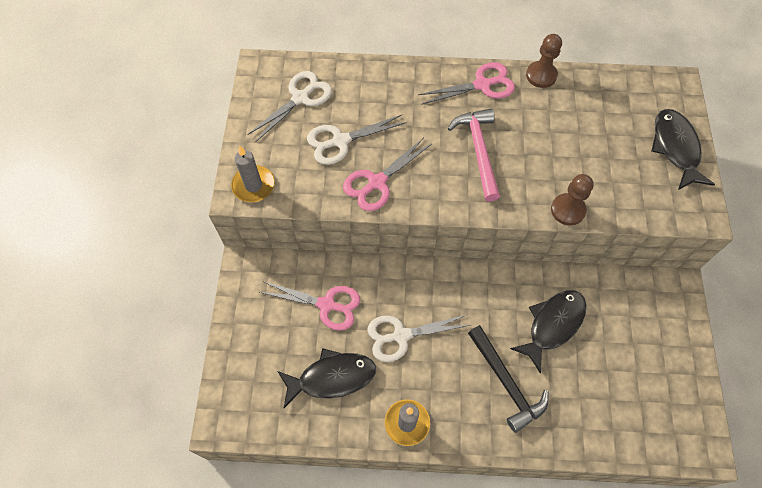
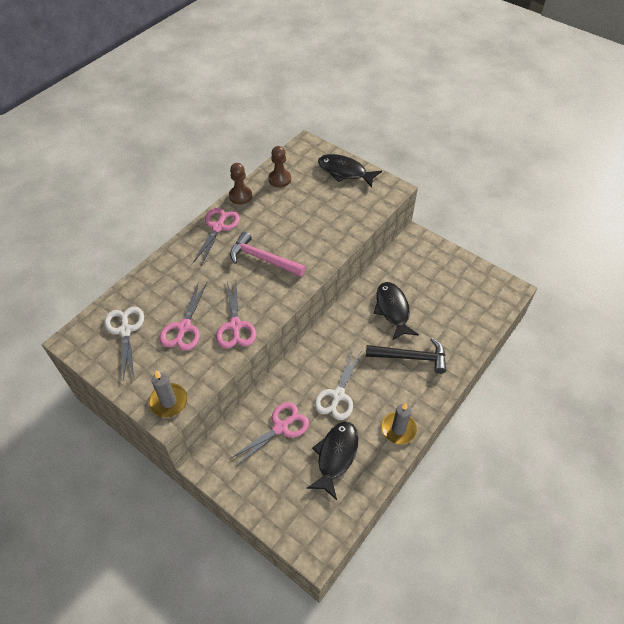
camera: 55 degrees left, 10 degrees down
(340, 141) = (184, 327): white scissors -> pink scissors
(568, 210) = (341, 243): brown pawn -> brown pawn (279, 179)

